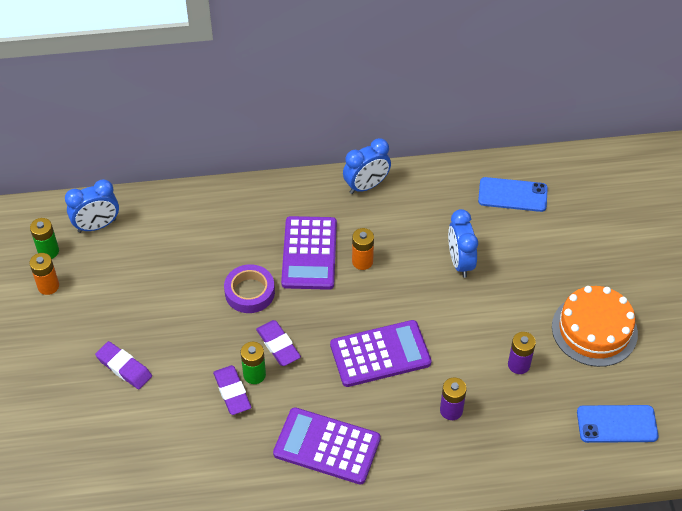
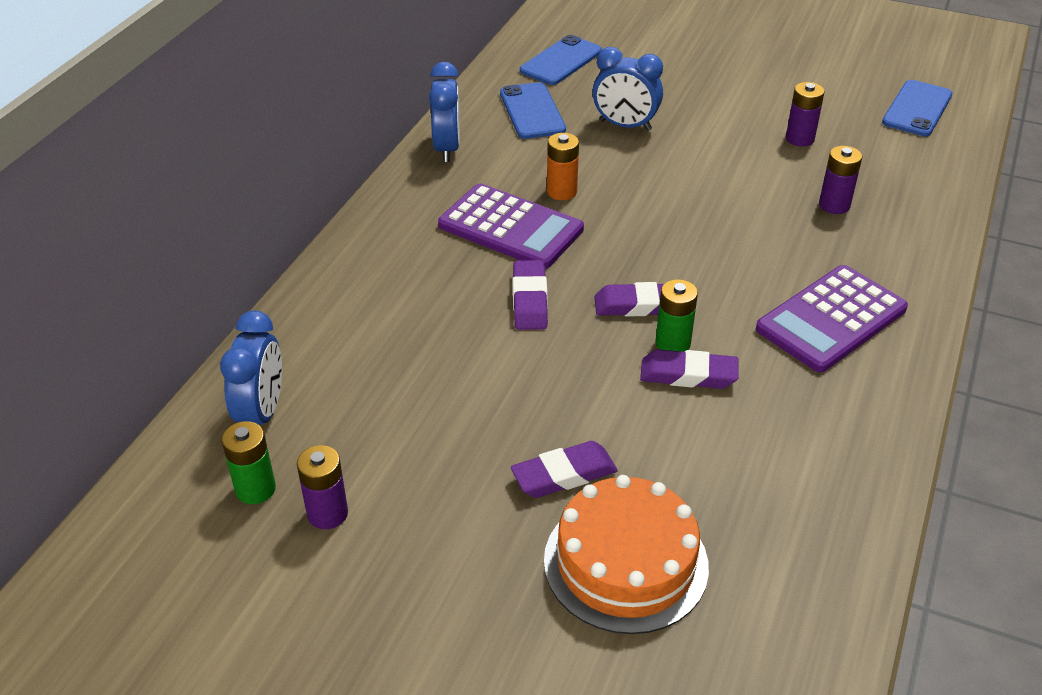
camera: 60 degrees left, 10 degrees down
(48, 286) = (327, 513): orange battery -> purple battery
(249, 292) = (529, 300): purple tape -> purple eraser
(380, 354) = (715, 227): purple calculator -> none
(439, 207) = (532, 111): none -> blue phone
(594, 330) = (786, 79): orange cake -> orange cake (625, 563)

